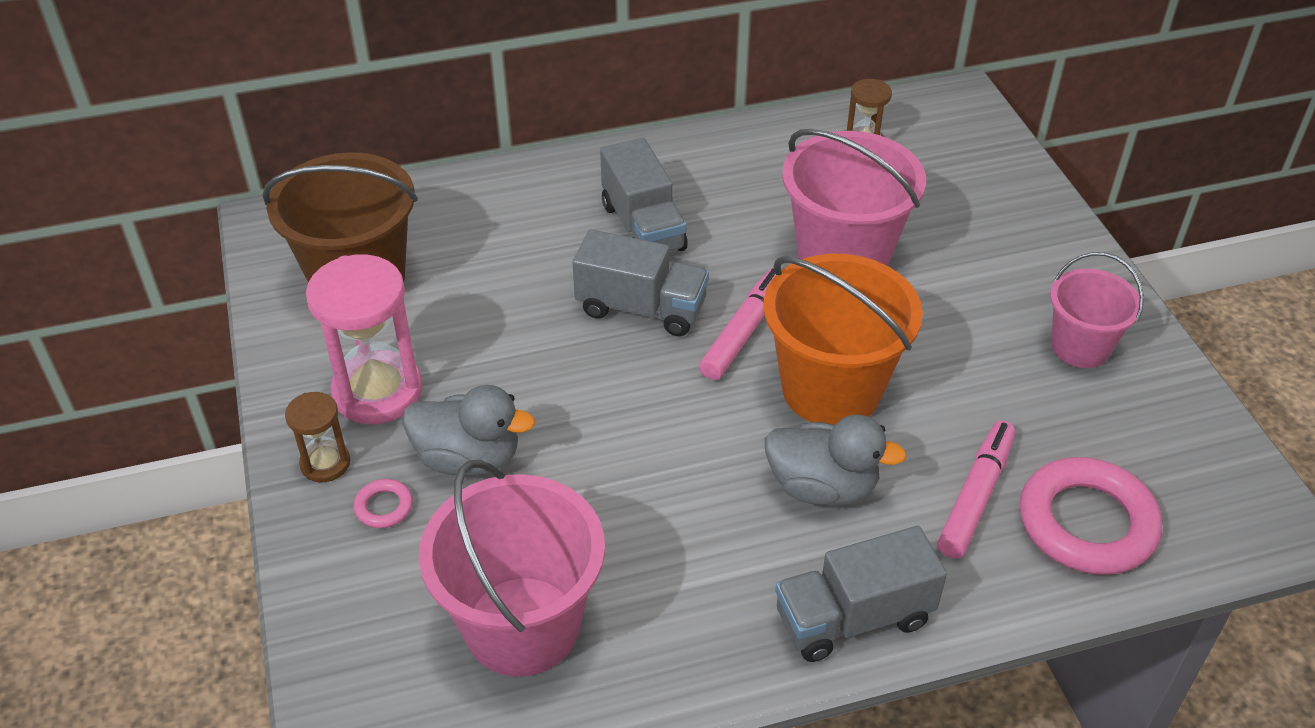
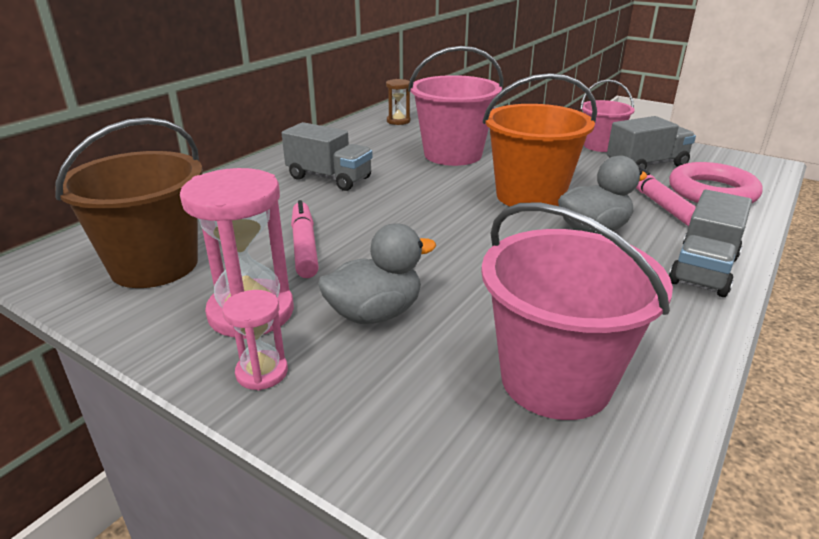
camera: 40 degrees left, 15 degrees down
(325, 463) = (262, 372): brown hourglass -> pink hourglass
(384, 507) = (350, 372): pink ring -> none
(641, 308) = (379, 206): grey truck -> grey truck (646, 165)
(744, 331) = (450, 193): pink marker -> pink marker (304, 246)

